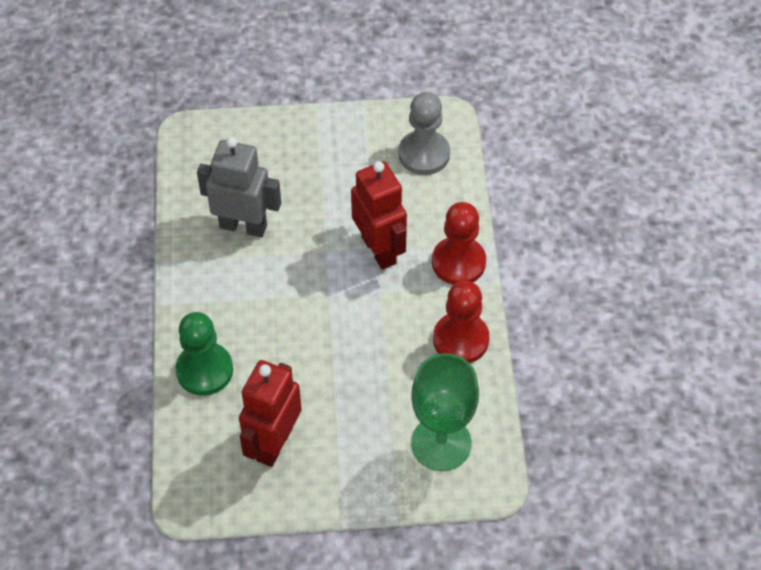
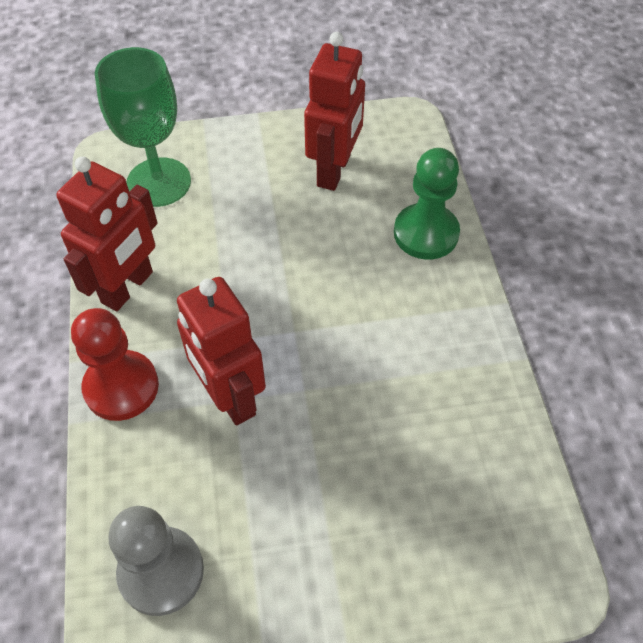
camera: 175 degrees right, 0 degrees up
(243, 226) = (424, 418): grey robot -> none
(460, 339) = (128, 288): red pawn -> red robot

